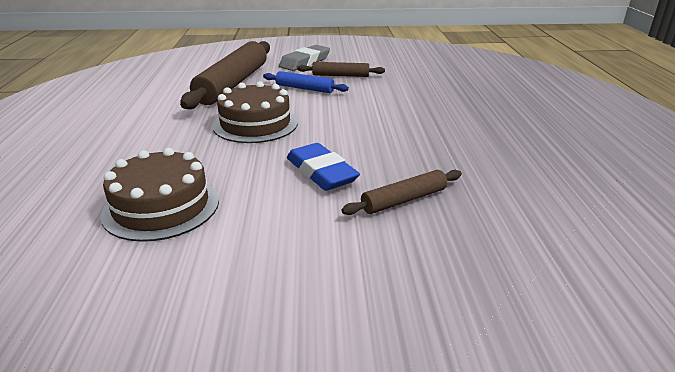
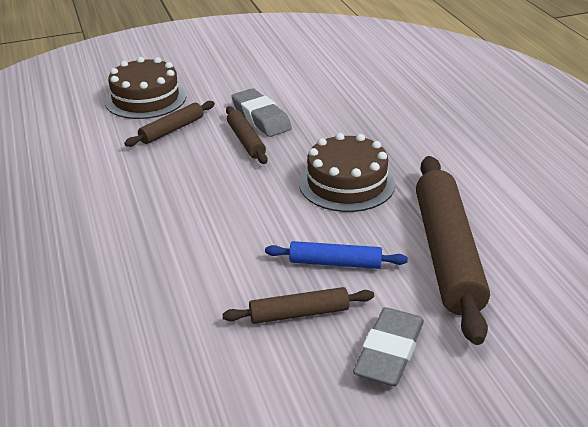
camera: 165 degrees right, 5 degrees up
(161, 207) = (345, 98): brown cake -> brown cake (145, 99)
(287, 197) = (261, 118): none -> grey eraser
(321, 172) = (246, 141): blue eraser -> brown rolling pin

